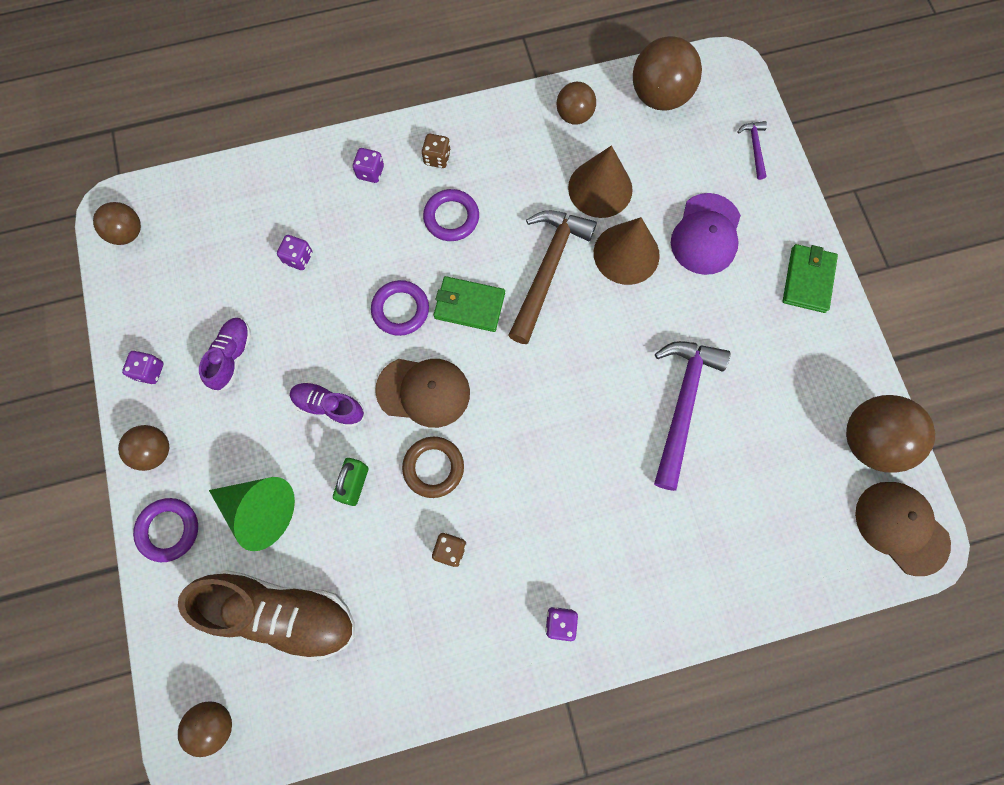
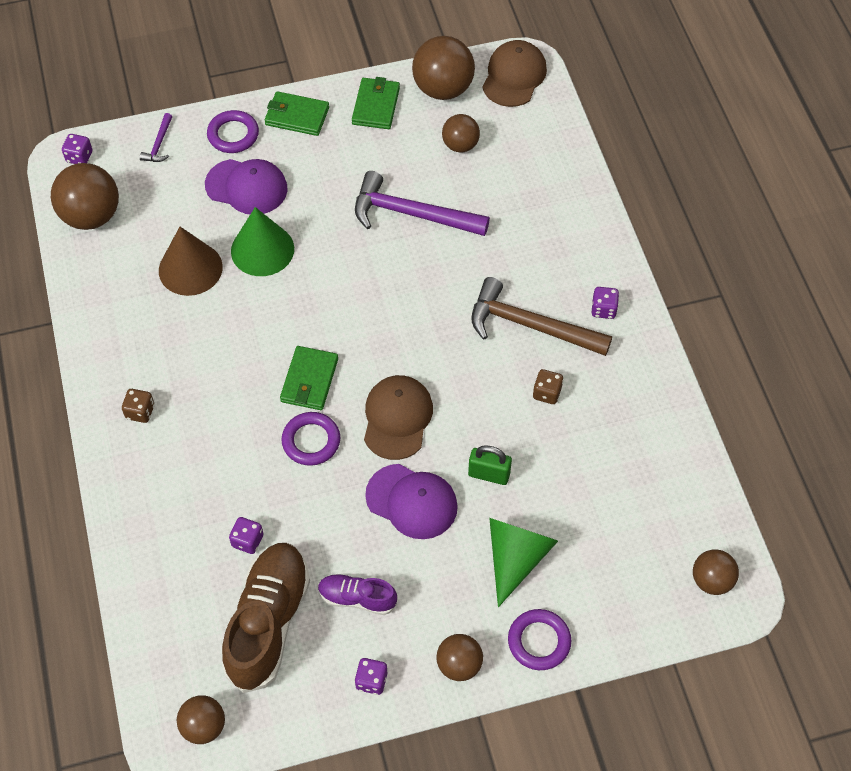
camera: 90 degrees left, 15 degrees down
(282, 612) = (610, 530): brown shoe -> brown shoe (268, 622)
(329, 406) = (412, 501): purple shoe -> purple cap
(370, 172) = (150, 475): purple dice -> purple dice (79, 157)
(433, 467) = (471, 408): brown ring -> none
(451, 217) = (211, 397): purple ring -> purple ring (233, 135)
(547, 269) = (275, 314): brown hammer -> brown hammer (530, 325)
(574, 115) = (104, 288): brown ball -> brown ball (460, 145)
(626, 254) = (262, 249): brown cone -> green cone
(754, 148) = (159, 144): purple hammer -> purple hammer turned 75 degrees counterclockwise
(833, 364) = (376, 106): none -> green wallet
(901, 527) = (514, 76): brown cap -> brown cap turned 150 degrees clockwise

